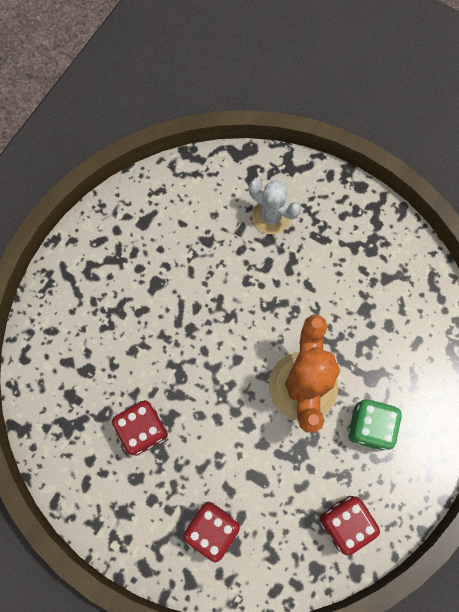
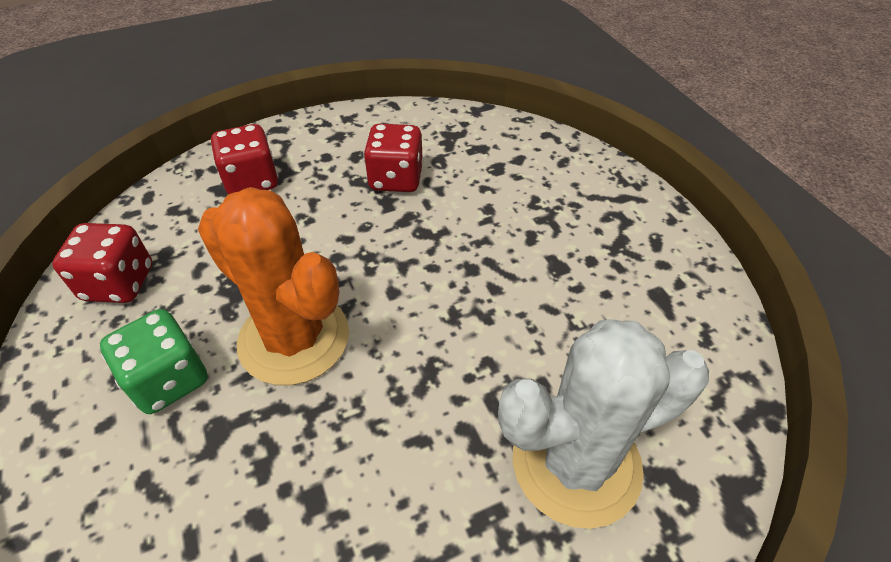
camera: 125 degrees right, 25 degrees down
(271, 216) = (576, 463): white cactus -> white cactus, size x1.66

